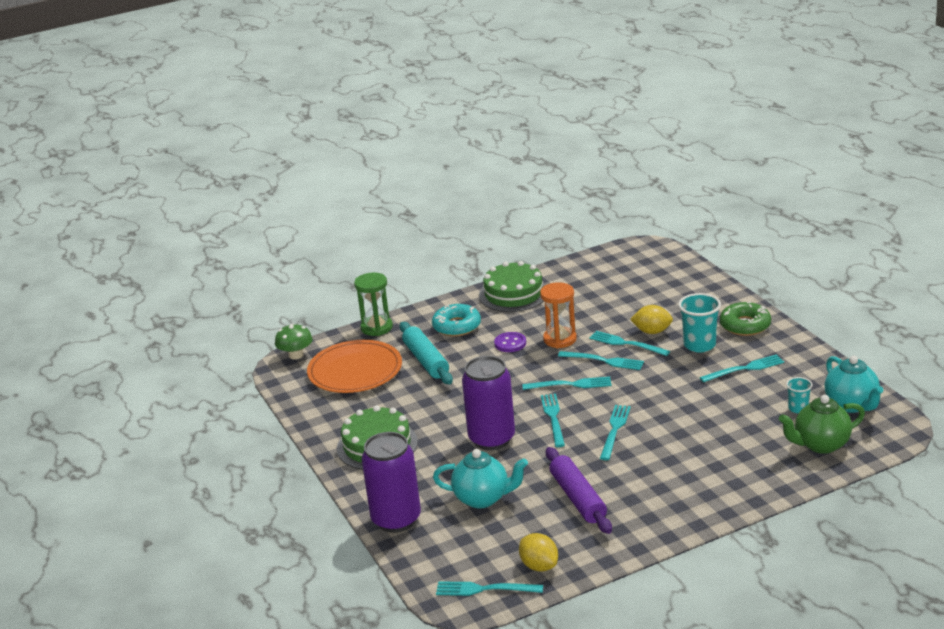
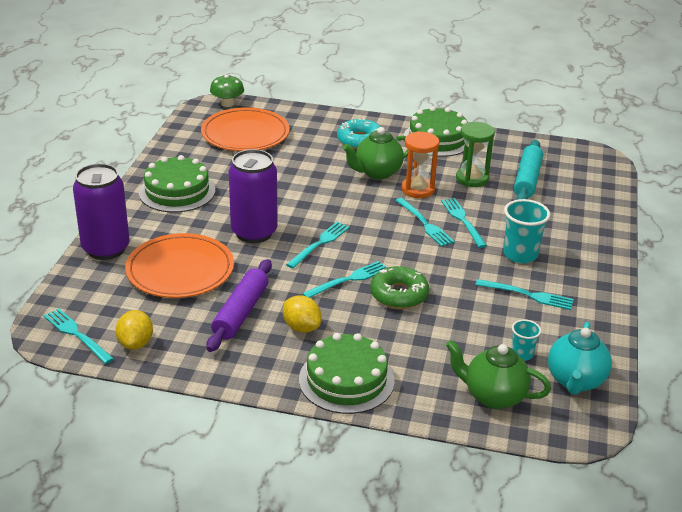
camera: 35 degrees right, 5 degrees up
(376, 327) = (306, 113): green hourglass -> green hourglass (472, 179)
(426, 360) = (301, 152): turquoise rolling pin -> turquoise rolling pin (527, 180)
(483, 498) = (180, 270): turquoise teapot -> orange plate
(510, 343) = (377, 172): purple button -> green teapot
(571, 384) = (372, 227): turquoise fork -> none
(652, 331) = (498, 223): yellow lemon -> yellow lemon (301, 327)
(719, 494) = (346, 380): none -> green cake
(745, 325) = (584, 261): green donut -> green donut (399, 294)

